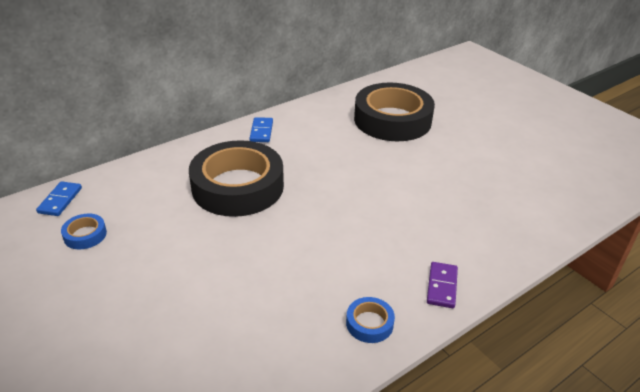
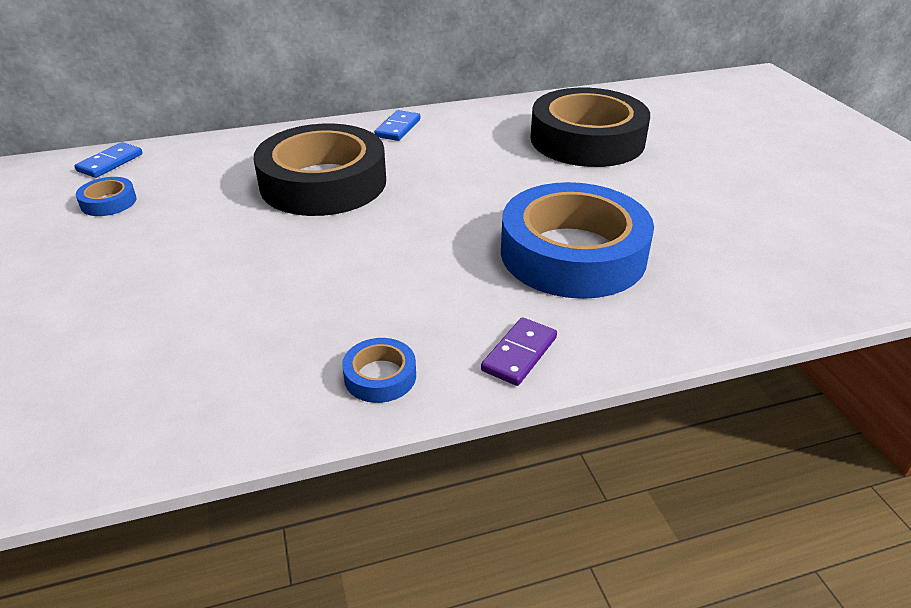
camera: 20 degrees right, 0 degrees up
(432, 208) = (573, 253): none -> blue tape

